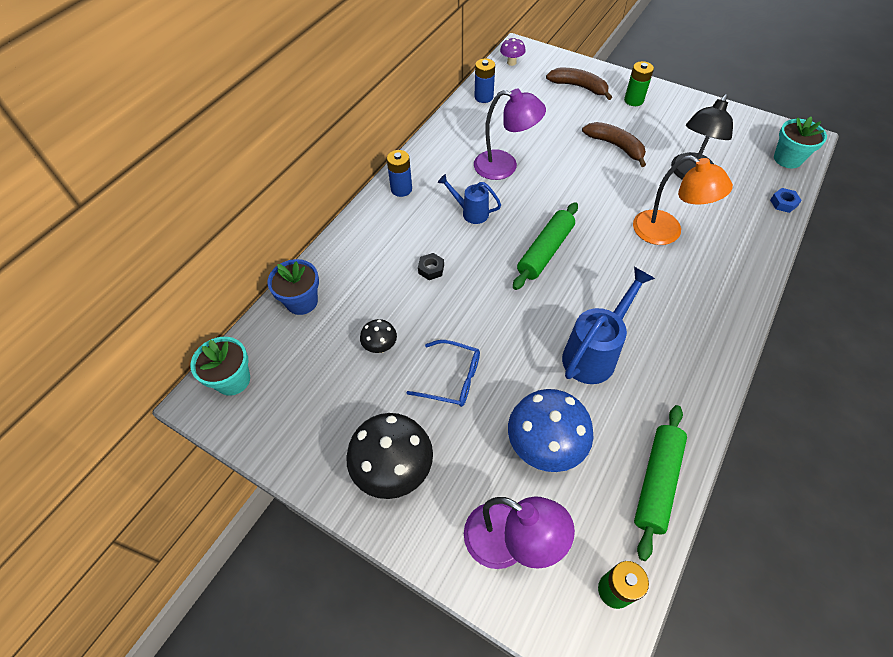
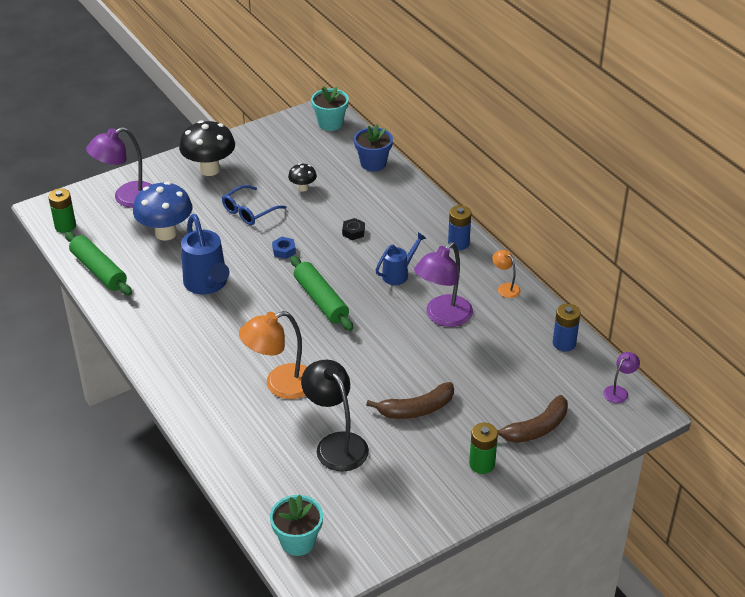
camera: 115 degrees right, 15 degrees down
(442, 143) = (505, 288): none -> orange lamp
(511, 62) = (619, 391): purple mushroom -> purple lamp
(783, 203) = (246, 493): blue nut -> blue nut (284, 250)

